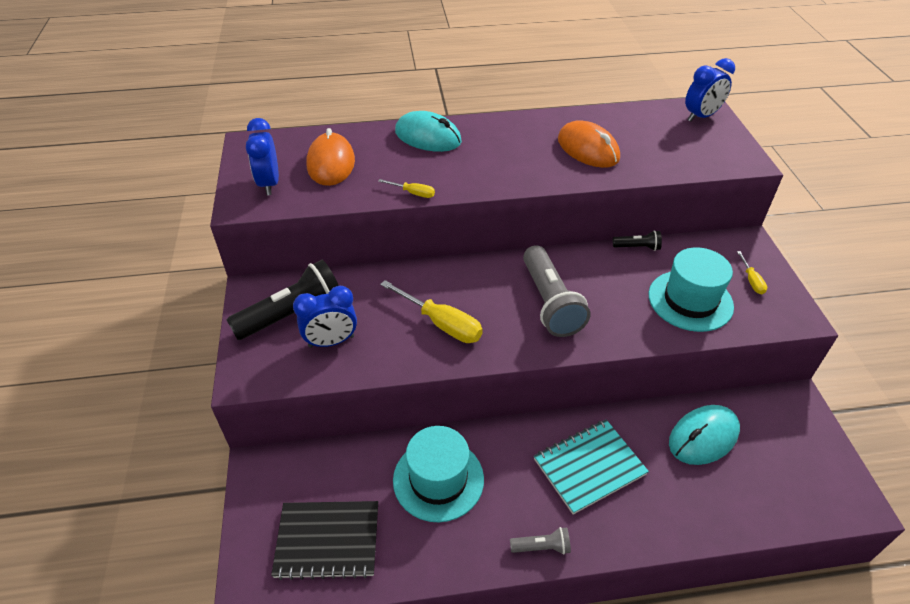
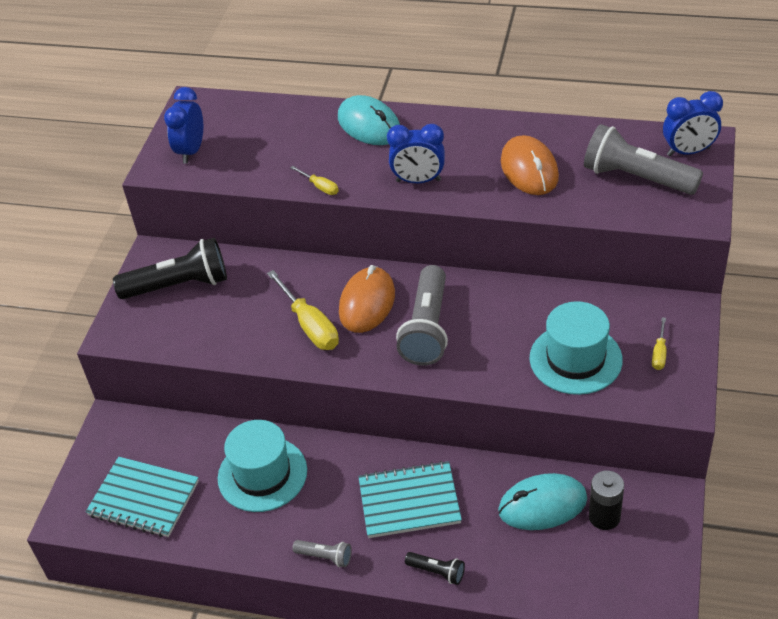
camera: 25 degrees right, 0 degrees up
(327, 541) = (143, 499): black notebook -> turquoise notebook
(331, 163) = (258, 139): orange mouse -> orange mouse (367, 303)
(331, 341) = (201, 319): blue clock -> blue clock (418, 181)
(637, 247) = (557, 289): black flashlight -> black flashlight (437, 572)
(677, 141) = (636, 178): none -> grey flashlight
(758, 433) = (604, 517): none -> black battery

